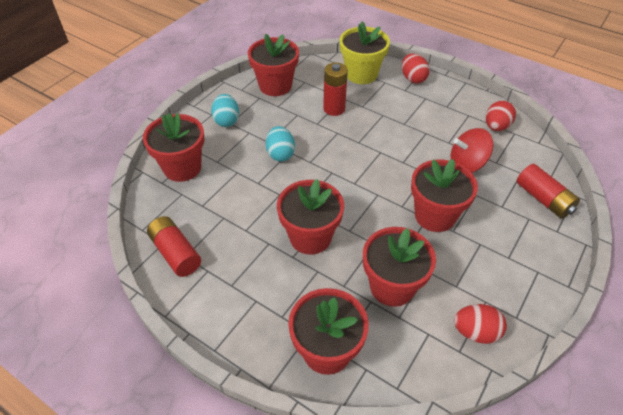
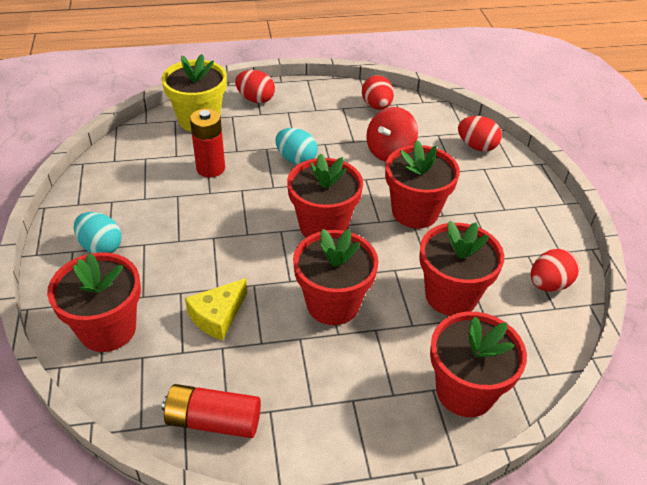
camera: 45 degrees left, 5 degrees down
(240, 198) = (217, 316): none -> yellow cheese
(275, 86) = (116, 179): red flower pot -> red flower pot (323, 226)
(280, 154) = (207, 245): turquoise egg -> turquoise egg (296, 159)
(543, 199) = (476, 146): red battery -> red egg

